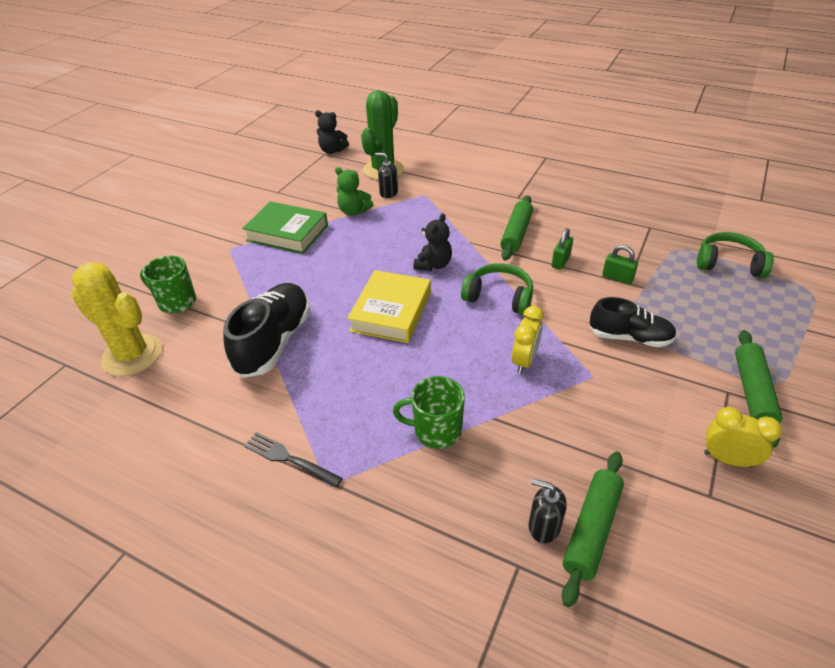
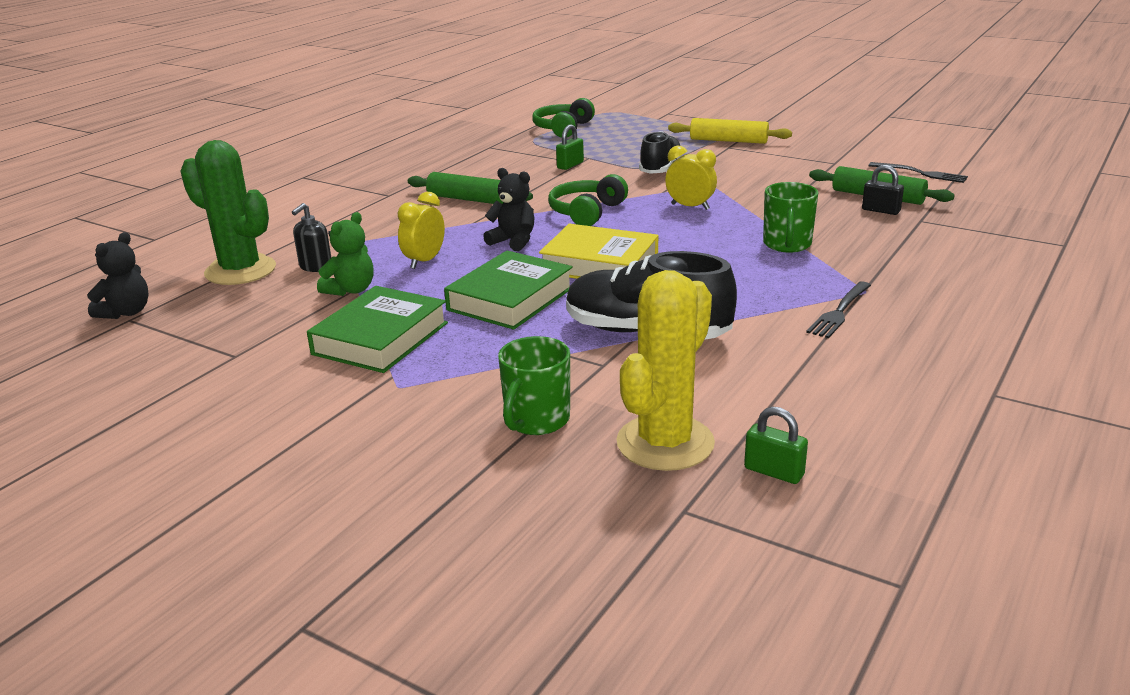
camera: 85 degrees left, 15 degrees down
(334, 275) = (510, 299): none -> green book
(543, 526) = (881, 210): black soap dispenser -> black padlock
(560, 261) = (533, 184): green padlock -> green padlock (774, 472)
(703, 599) = (921, 173): none -> black fork
(727, 459) = (799, 155): yellow clock -> yellow clock (424, 261)
(752, 392) = (728, 141): green rolling pin -> yellow rolling pin

